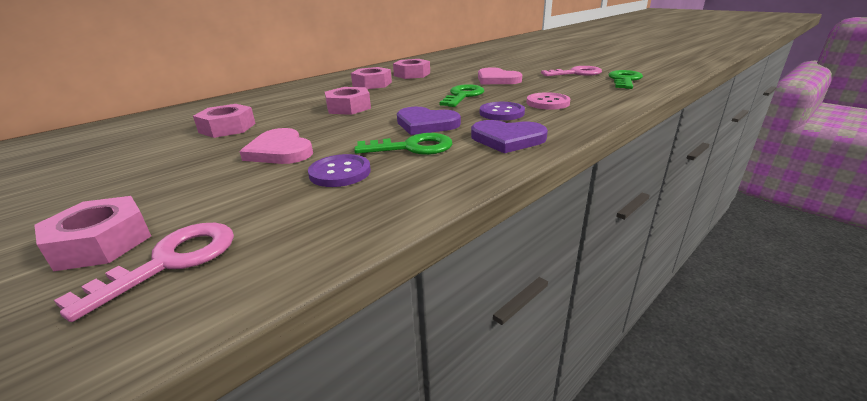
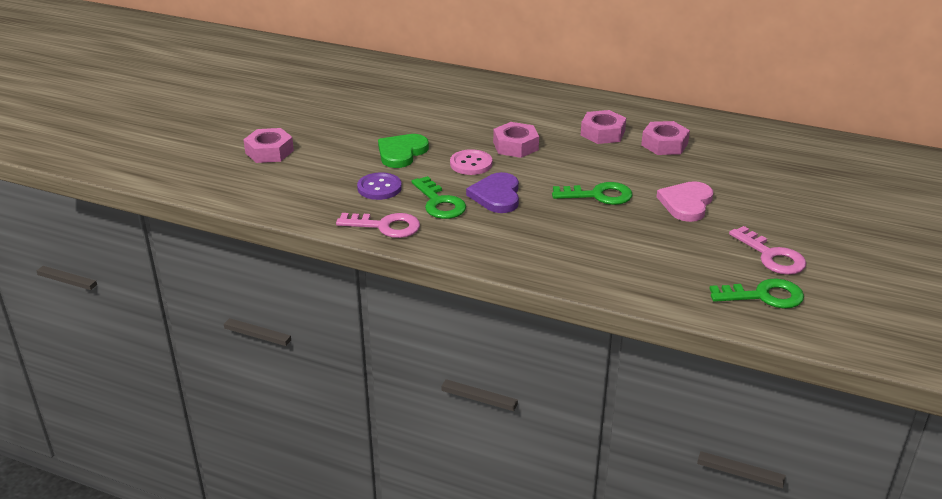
camera: 65 degrees right, 5 degrees up
(171, 261) = (264, 177): pink key -> pink key (386, 226)
(227, 128) = (431, 114): pink nut -> none
(280, 151) = (401, 153): pink heart -> green heart
(501, 113) = (555, 228): purple button -> none
(507, 139) = (484, 242): purple heart -> none
(547, 103) = (609, 249): pink button -> pink button (471, 164)

